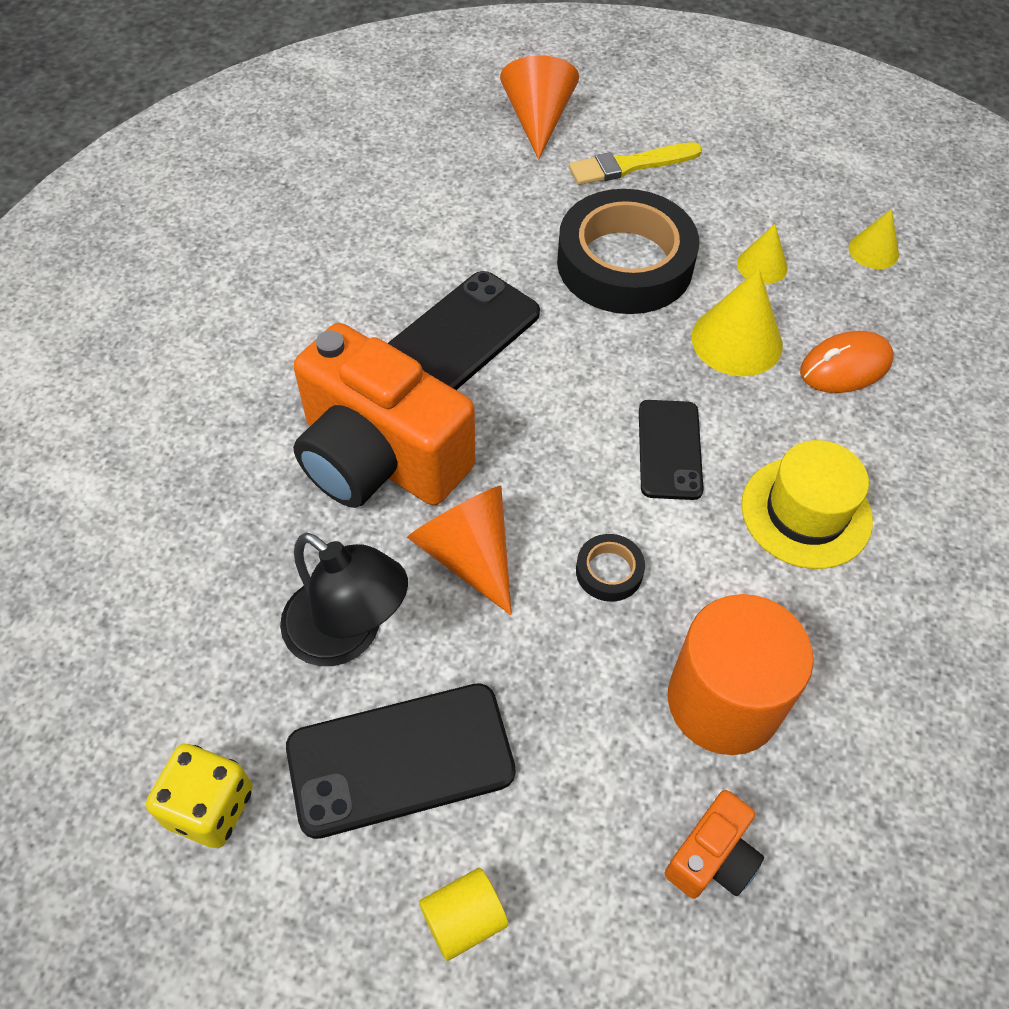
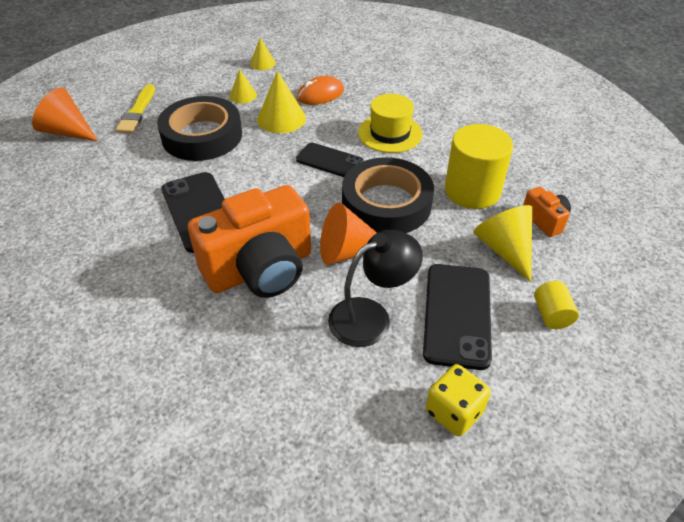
camera: 65 degrees left, 10 degrees down
(592, 799) = (504, 249): none -> yellow cone
(609, 571) = (386, 203): black tape -> black tape, size x2.48
(723, 701) = (472, 191): orange cylinder -> yellow cylinder
(845, 366) = (320, 94): orange mouse -> orange mouse turned 60 degrees clockwise

